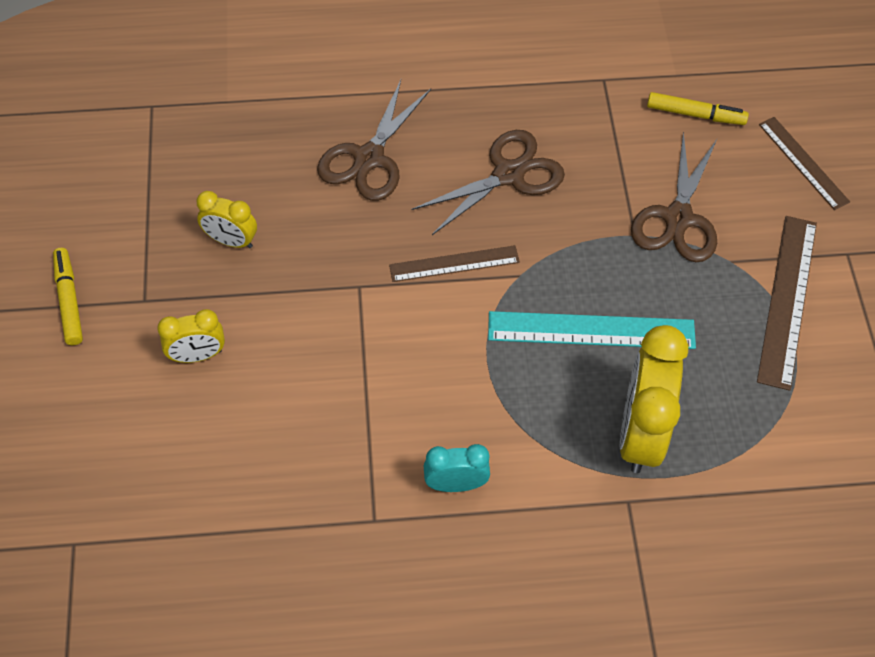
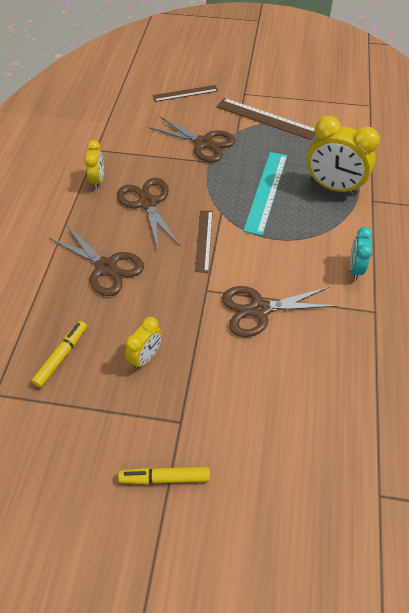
camera: 75 degrees left, 5 degrees down
(198, 355) = (237, 391): yellow clock -> yellow clock (98, 180)
(339, 359) = (259, 309): none -> brown scissors
(695, 114) = (138, 121): yellow marker -> yellow marker (61, 356)

